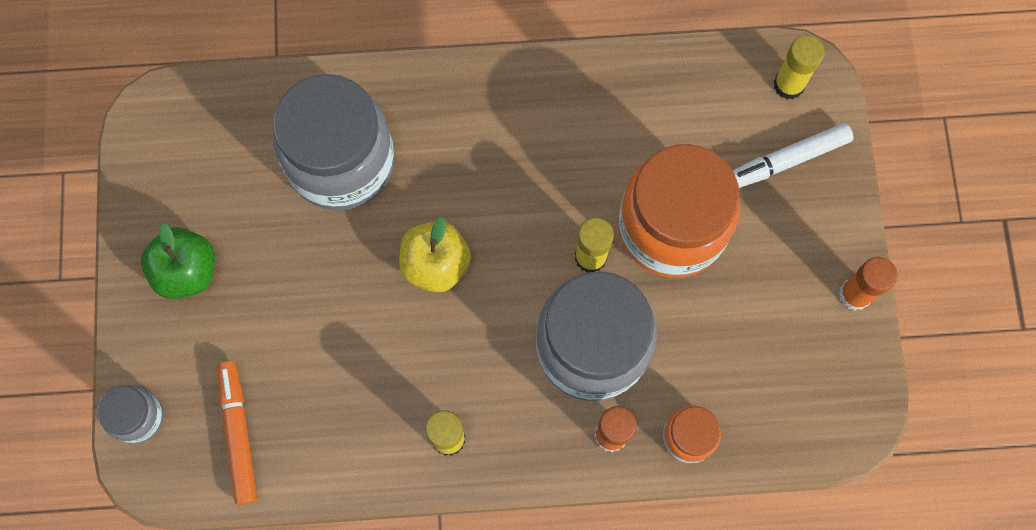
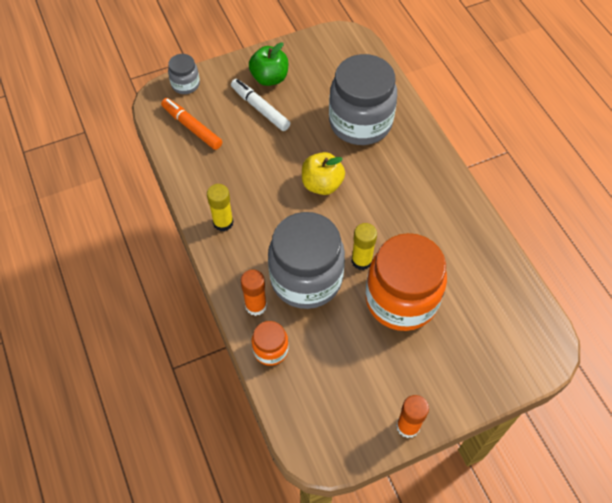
camera: 70 degrees right, 15 degrees down
(238, 433) = (192, 127): orange marker -> orange marker turned 105 degrees counterclockwise
(786, 161) = (480, 355): white marker -> white marker (260, 108)
(788, 85) = (533, 340): yellow glue stick -> none

